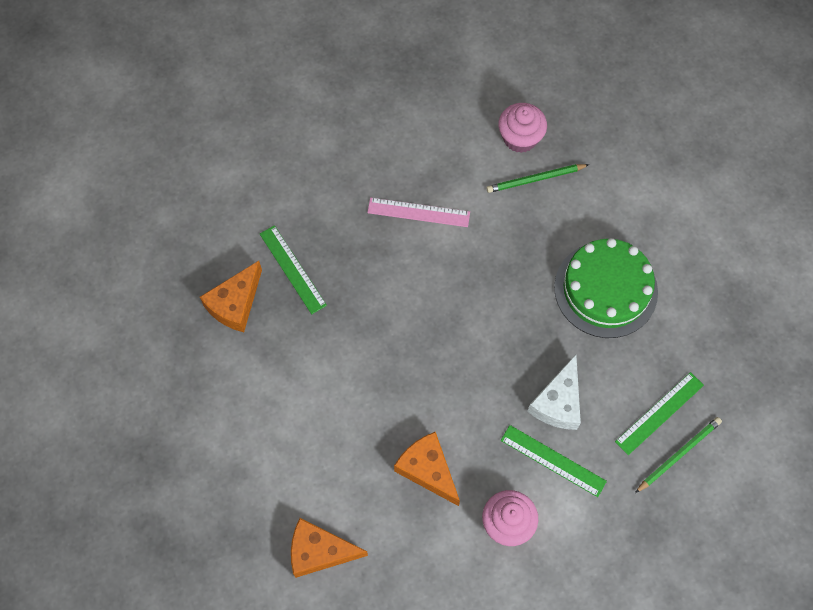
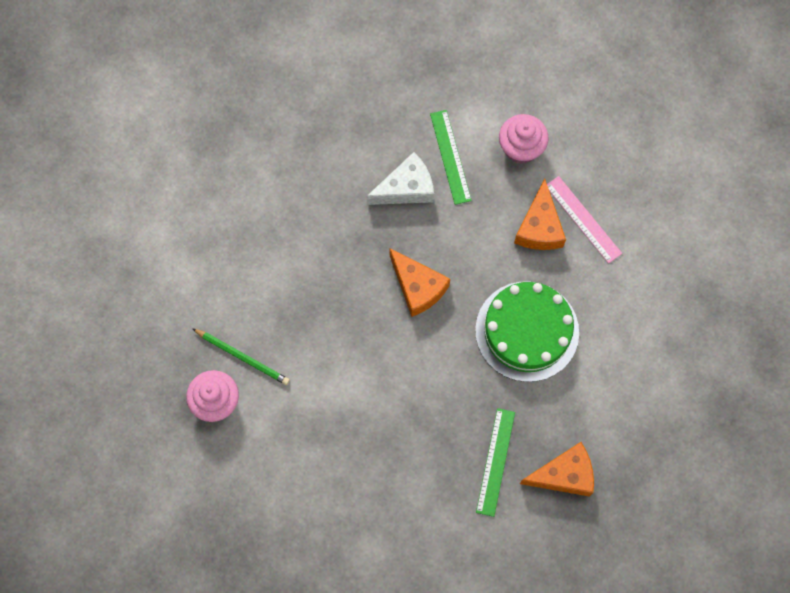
camera: 135 degrees left, 5 degrees up
(319, 551) = (662, 243): orange cheese -> orange cheese (418, 287)
(418, 212) = (356, 416): pink ruler -> pink ruler (583, 219)
(605, 289) = (287, 230): green cake -> green cake (527, 331)
(659, 413) = (348, 120): green ruler -> none
(678, 454) = (366, 86): green pencil -> none

